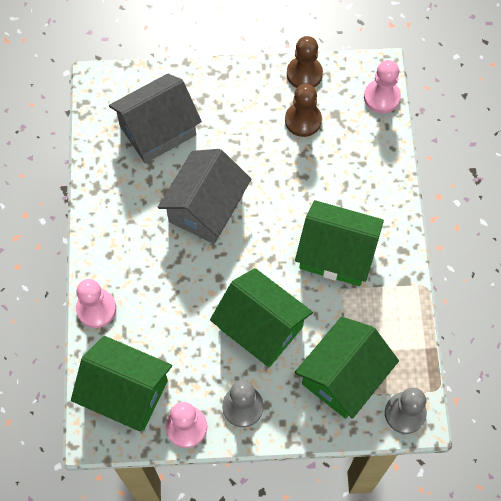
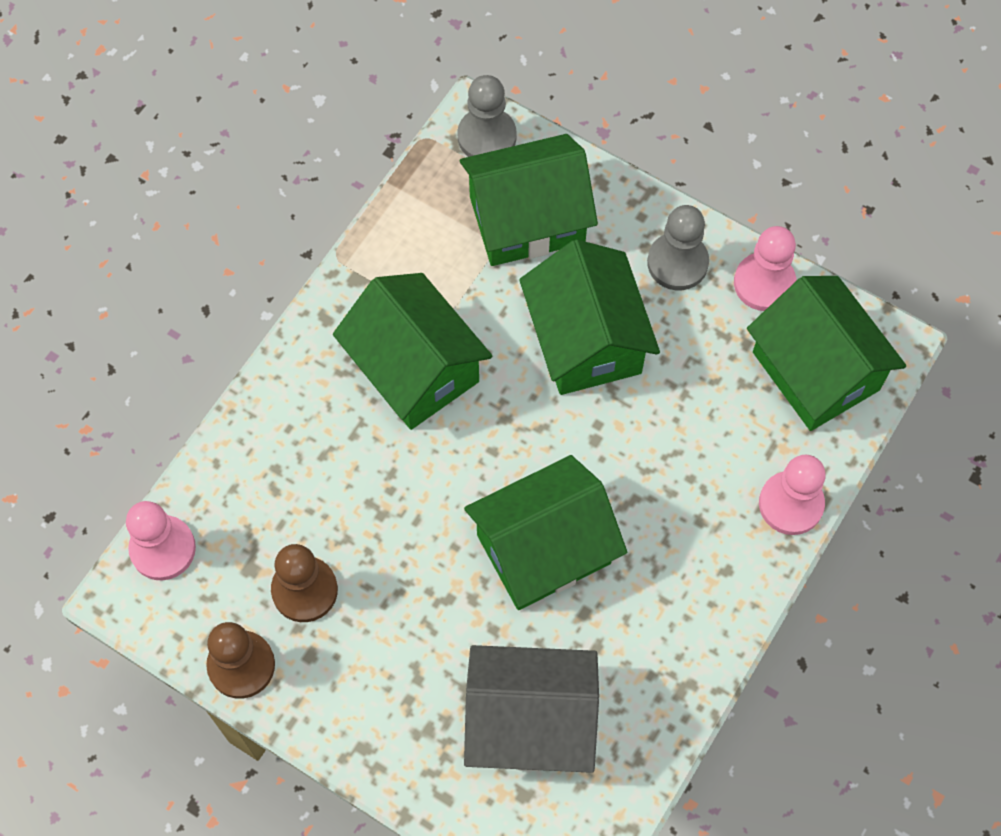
camera: 145 degrees left, 0 degrees up
(206, 208) = (544, 549): grey house -> green house

